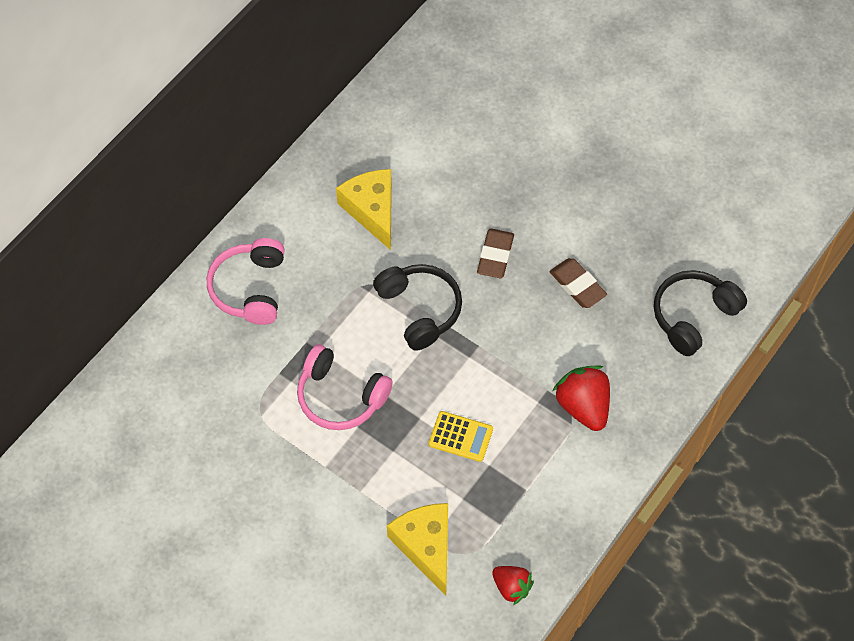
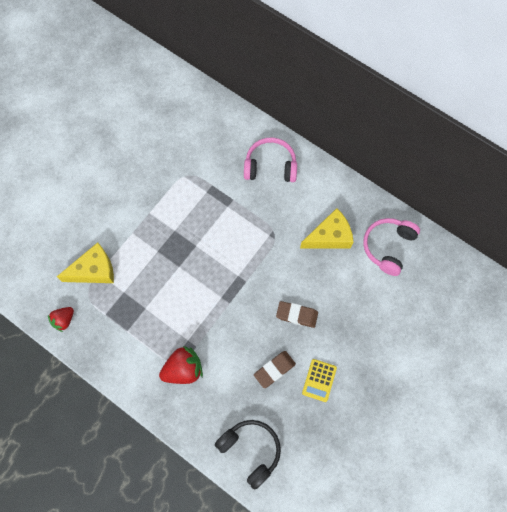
camera: 90 degrees right, 10 degrees up
(340, 396) = (195, 220): pink headphones -> pink headphones (388, 247)
(419, 310) = (255, 266): black headphones -> none
(460, 436) = (165, 291): yellow calculator -> yellow calculator (319, 380)

